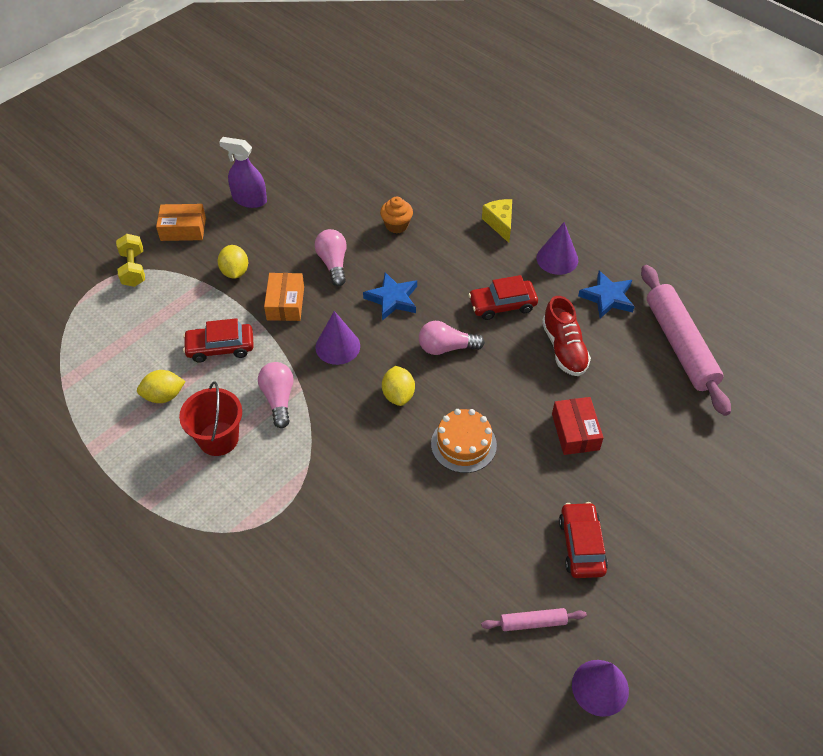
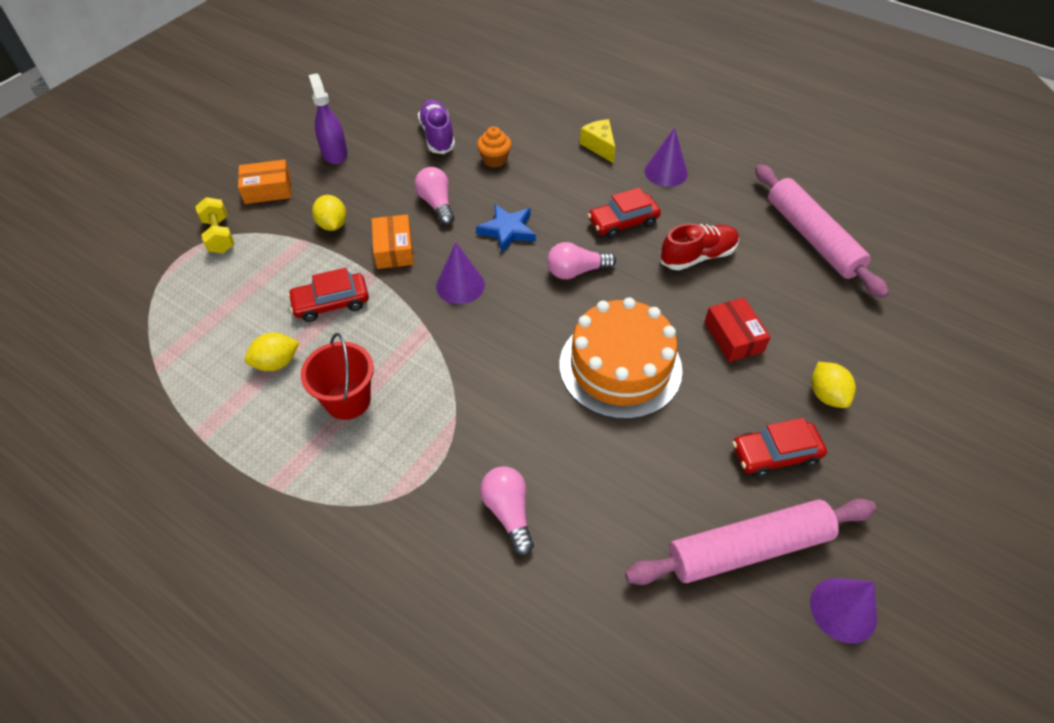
camera: 10 degrees left, 0 degrees up
(249, 199) = (334, 153): purple spray bottle -> purple spray bottle turned 60 degrees clockwise
(278, 399) = (407, 348): pink light bulb -> pink light bulb (508, 512)
(348, 194) = (437, 136): none -> purple shoe
(398, 395) = (537, 326): yellow lemon -> yellow lemon (826, 395)
(463, 444) = (620, 367): orange cake -> orange cake, size x1.70
(533, 622) = (748, 548): pink rolling pin -> pink rolling pin, size x2.20
(564, 349) = (698, 256): red shoe -> red shoe turned 90 degrees counterclockwise
(581, 545) = (775, 454): red car -> red car turned 90 degrees counterclockwise
(607, 297) = (726, 202): blue star -> none

